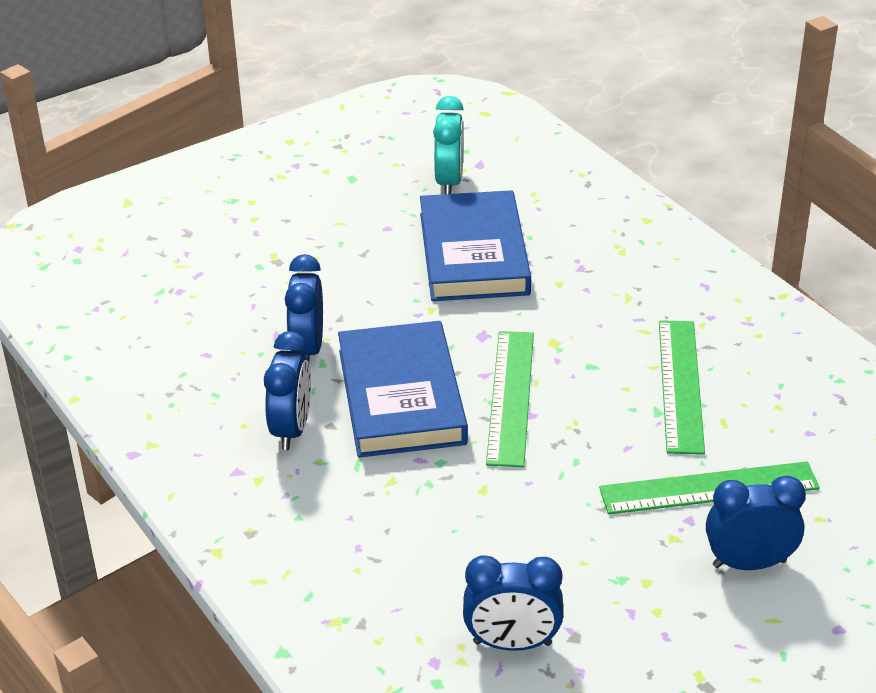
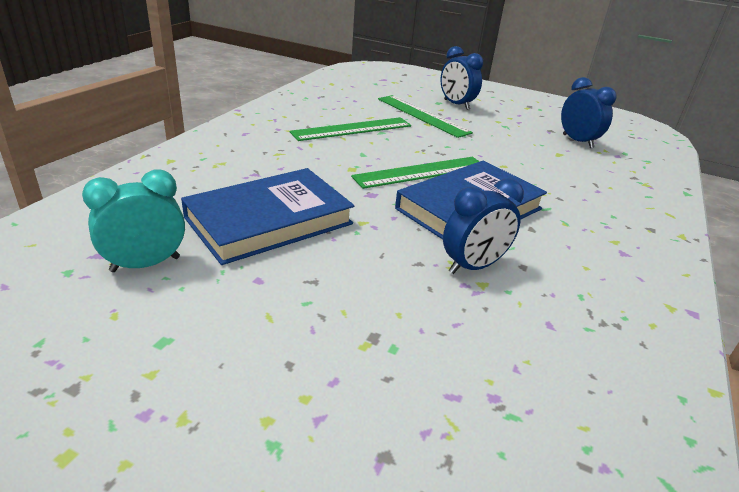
camera: 125 degrees left, 5 degrees down
(292, 429) = (558, 243): blue clock -> none

